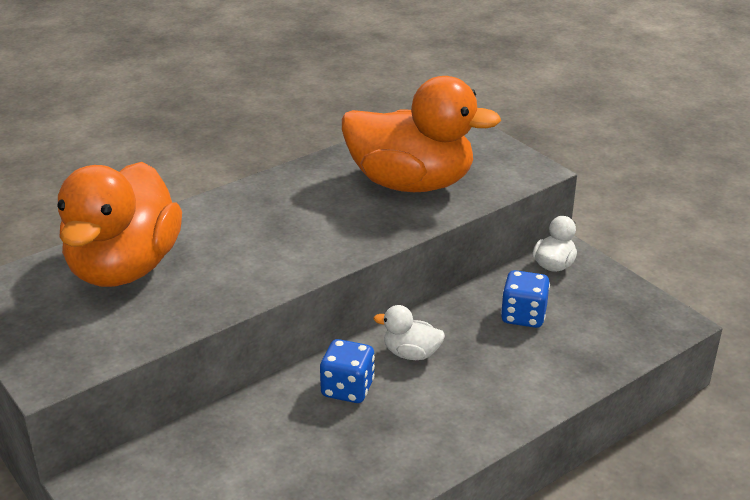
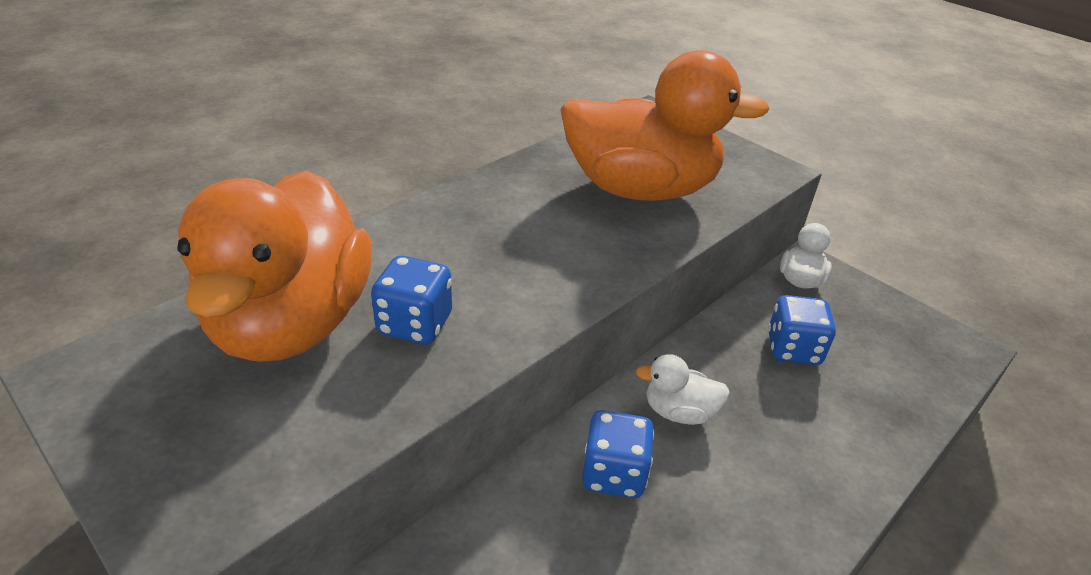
camera: 10 degrees left, 5 degrees up
(209, 272) = (415, 324): none -> blue dice

